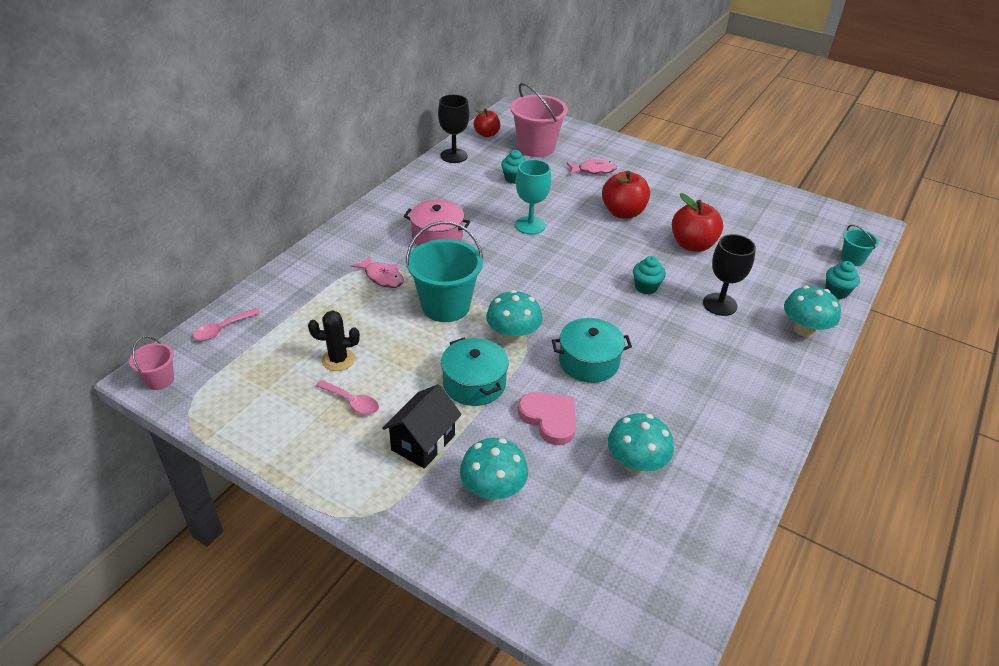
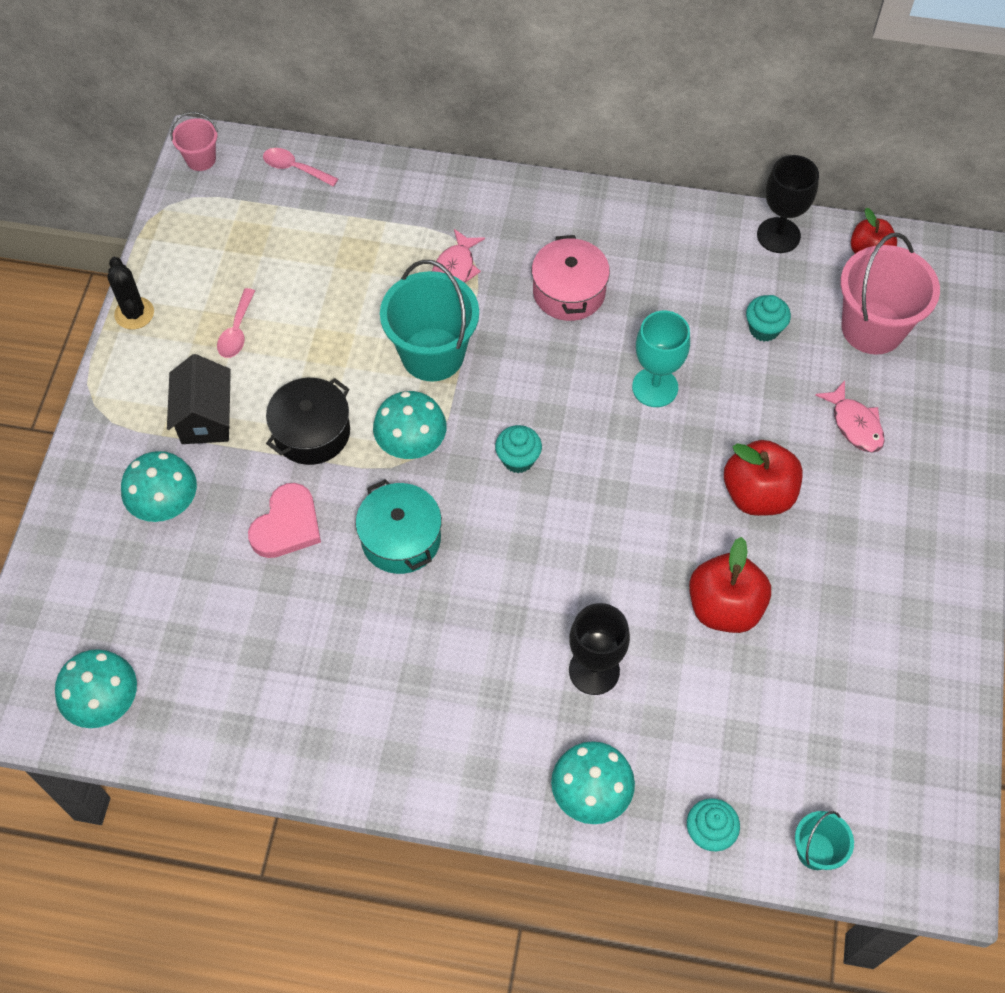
camera: 70 degrees right, 20 degrees up
(338, 360) = (294, 291): black cactus -> black cactus (134, 313)
(423, 442) = (205, 418): black house -> black house turned 75 degrees clockwise
(474, 383) = (312, 432): turquoise pot -> black pot
(636, 463) = (252, 631): turquoise mushroom -> turquoise mushroom (105, 701)
(646, 287) = (586, 568): turquoise cupcake -> turquoise cupcake (518, 459)

